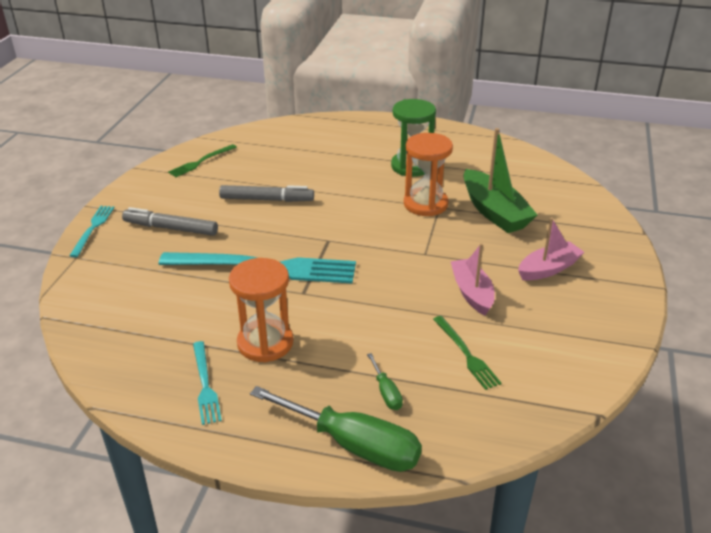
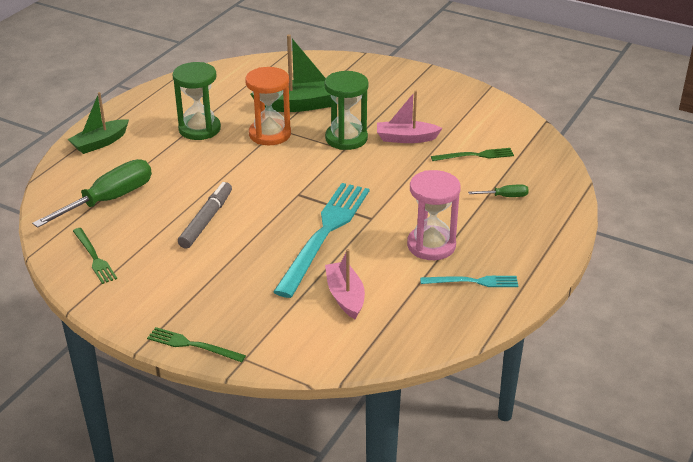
camera: 75 degrees left, 0 degrees up
(93, 229) = (192, 345): turquoise fork -> green fork
(171, 228) = (225, 288): grey marker -> none
(265, 343) = (431, 245): orange hourglass -> pink hourglass
(353, 445) = (553, 219): green screwdriver -> green screwdriver (109, 200)
(362, 128) = (100, 143): none -> green boat
(446, 251) = (346, 138): none -> green hourglass
(548, 269) = (391, 100): pink boat -> pink boat (345, 296)

